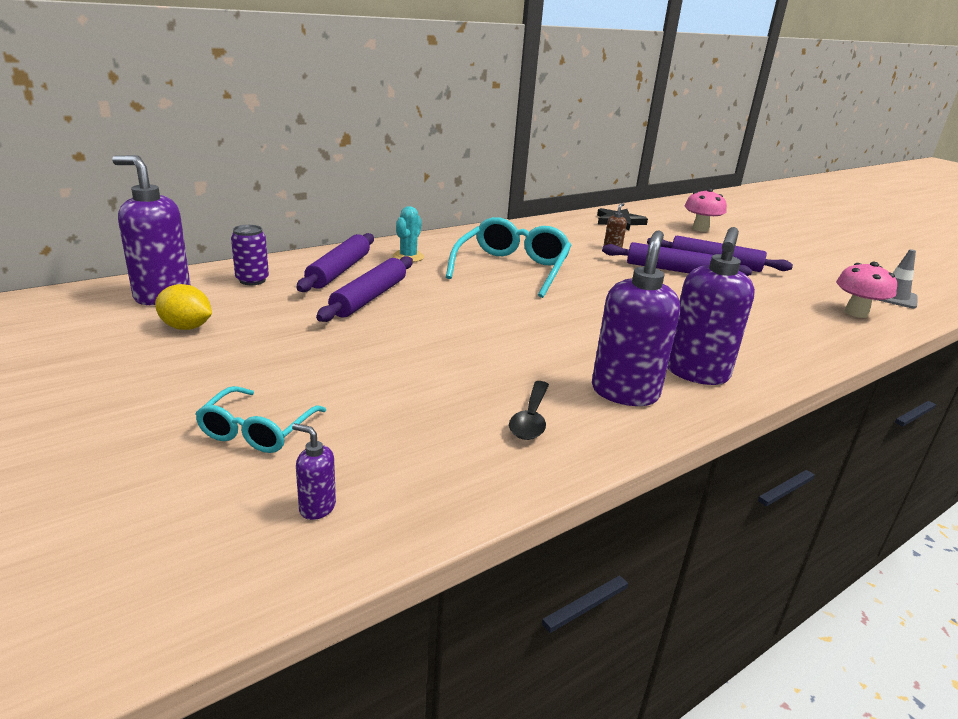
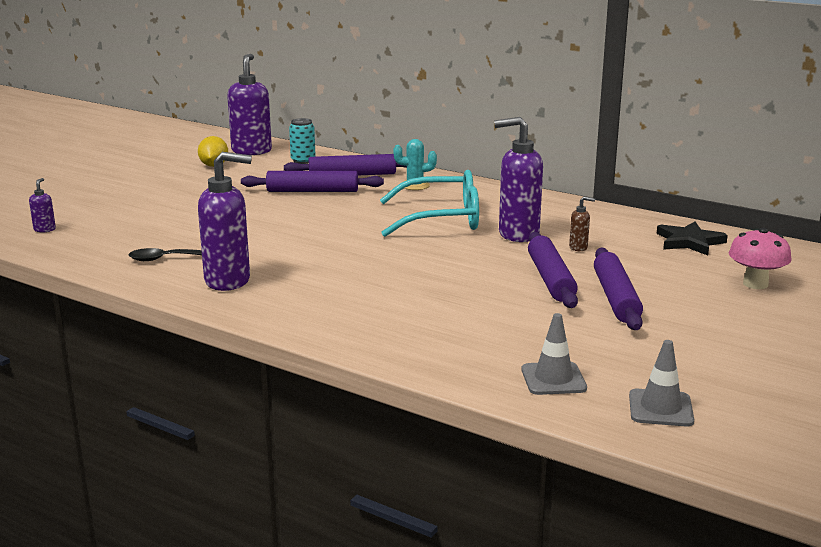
camera: 70 degrees right, 5 degrees down
(252, 280) = (303, 161): purple can -> turquoise can
(256, 431) = (107, 205): turquoise glasses -> none
(696, 373) = (287, 303): purple soap dispenser -> purple soap dispenser (518, 234)
(856, 313) = (553, 379): pink mushroom -> grey traffic cone

